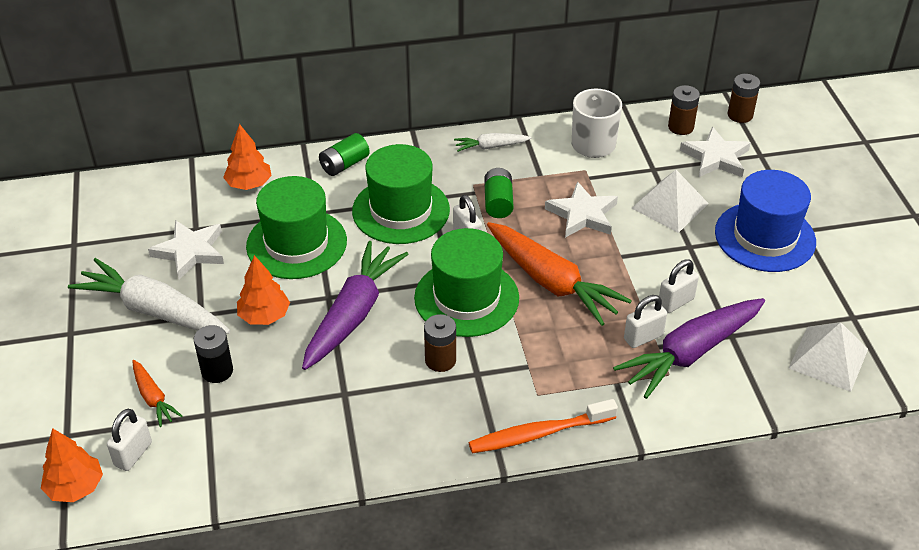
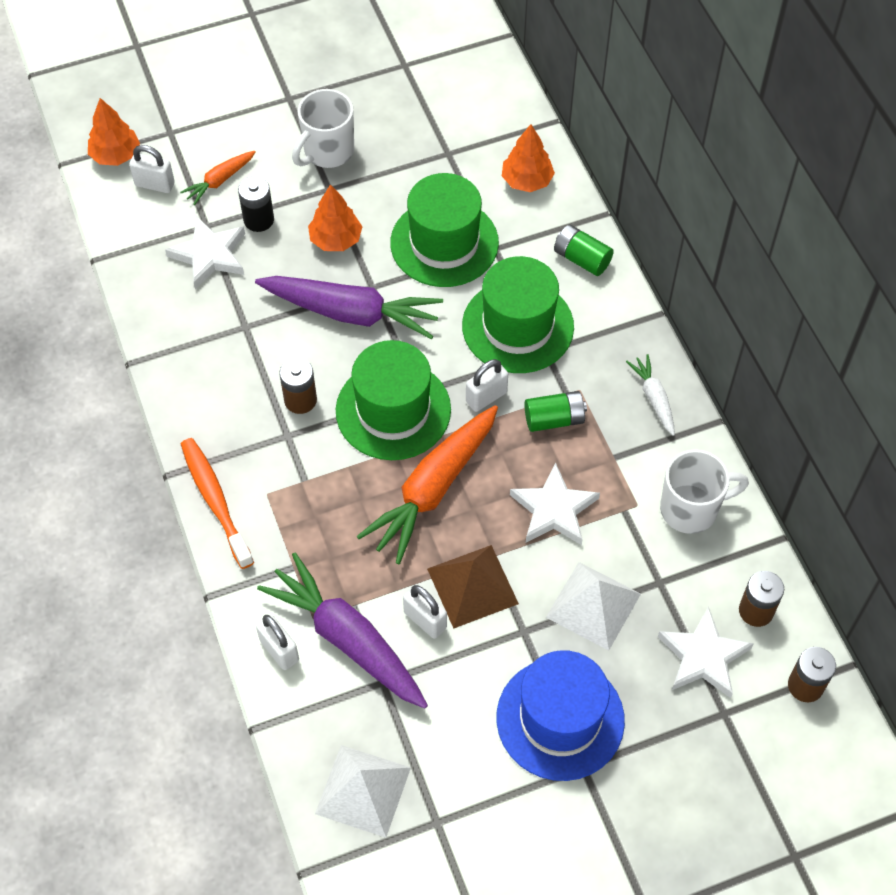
camera: 80 degrees right, 15 degrees up
(154, 311) = (327, 151): white carrot -> white mug
(190, 252) = (413, 157): white star -> white star (209, 255)
(643, 337) = (364, 589): white padlock -> white padlock (279, 650)
(647, 270) = (472, 586): none -> brown pyramid

